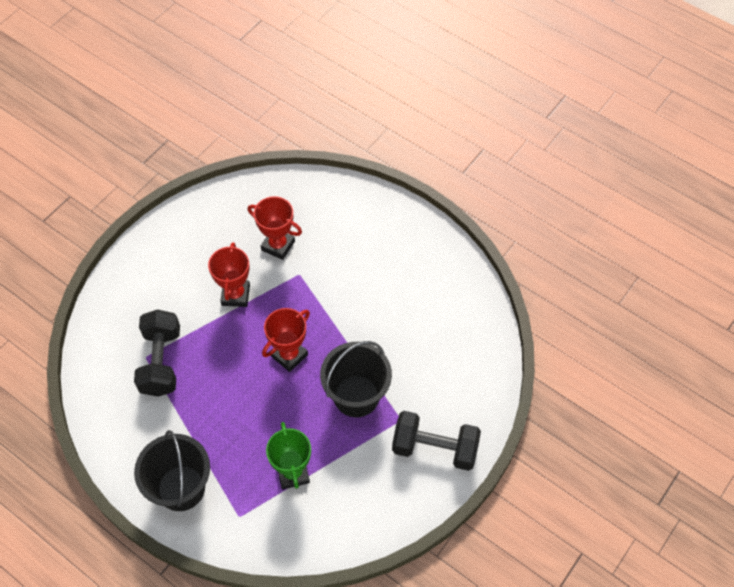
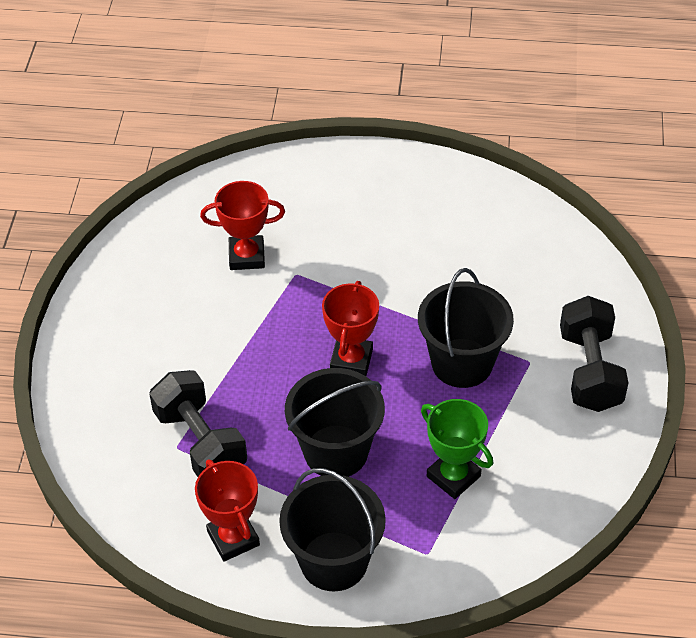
camera: 30 degrees left, 10 degrees down
(235, 295) = (236, 330): red trophy -> red trophy (233, 538)
(235, 414) = (336, 452): none -> black bucket
(434, 448) = (590, 371): black dumbbell -> black dumbbell turned 75 degrees counterclockwise

